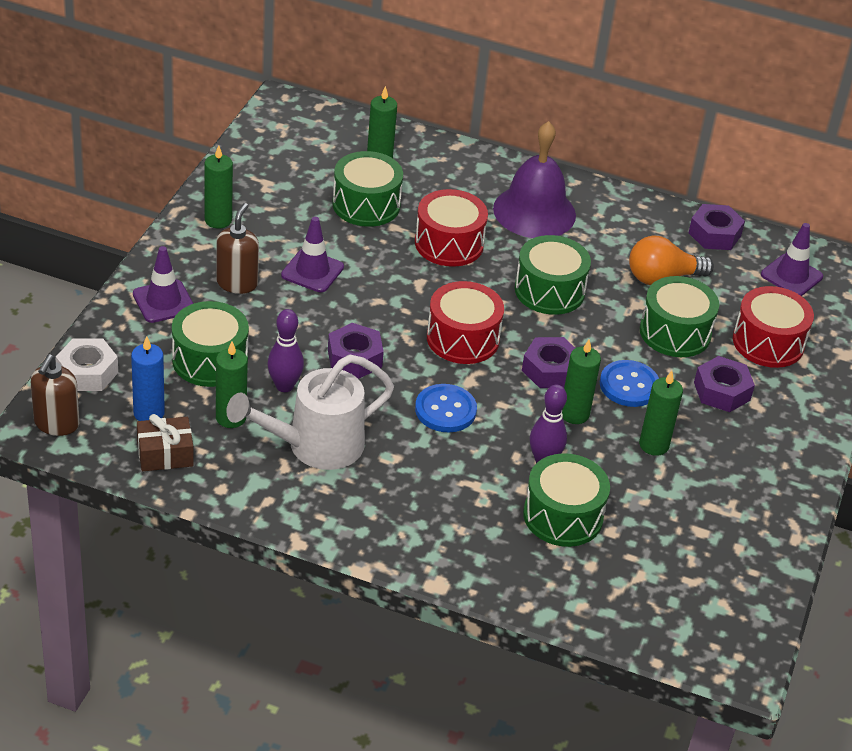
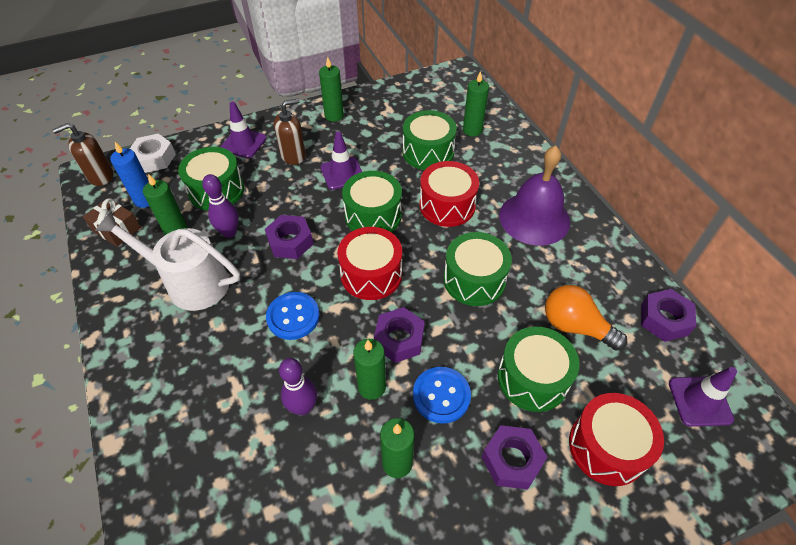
camera: 50 degrees right, 10 degrees up
(563, 516) = (256, 465): green drum -> green drum (373, 215)

